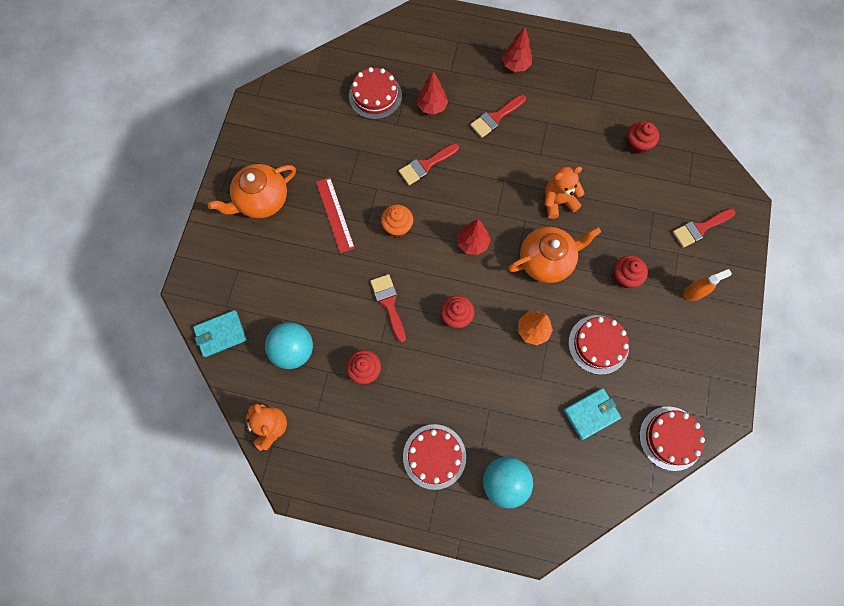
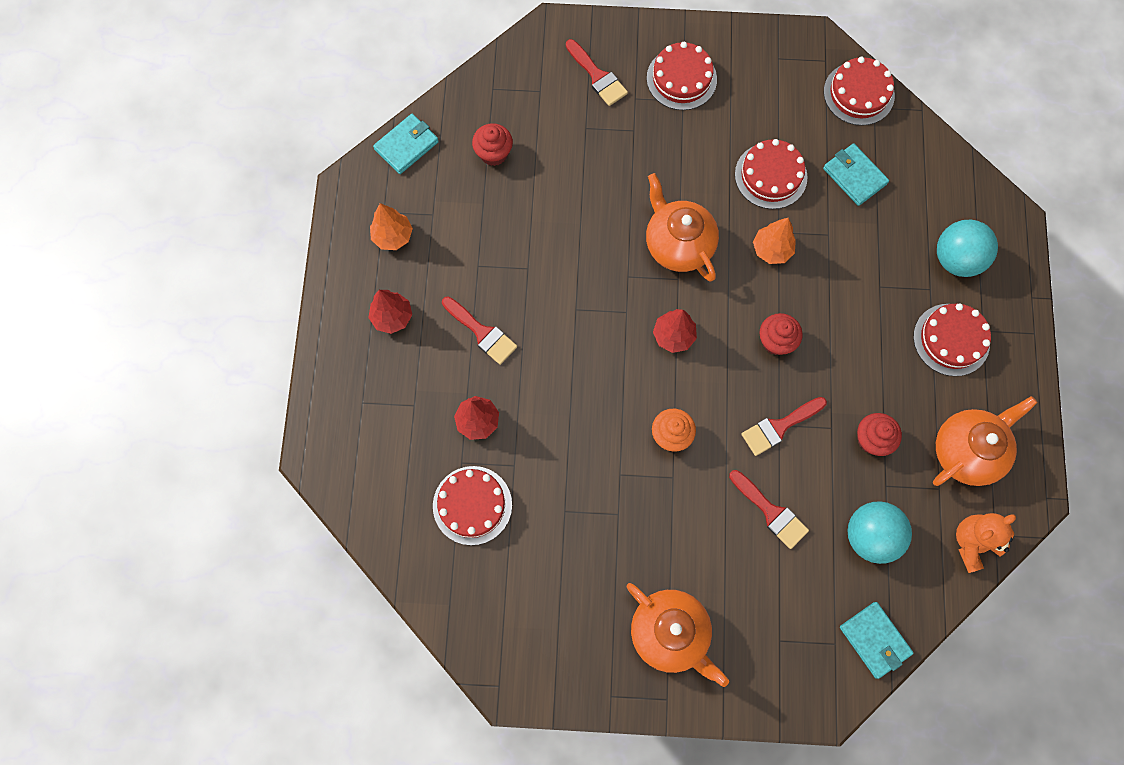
camera: 100 degrees left, 0 degrees up
(335, 214) = (670, 523): red ruler -> none
(341, 442) = (967, 451): none -> orange teapot
(426, 165) = (572, 414): red brush -> red brush (771, 512)
(558, 202) = (593, 239): orange teddy bear -> none
(576, 72) = (393, 236): none -> orange tree
(624, 277) = (679, 154): red cupcake -> none
(648, 89) = (406, 146): none -> turquoise wallet
(694, 292) = (681, 78): orange spray bottle -> red cake

